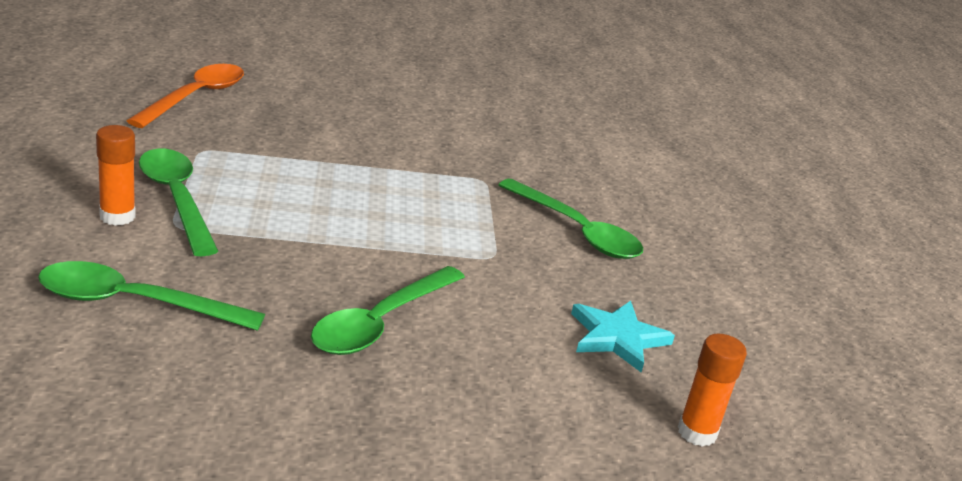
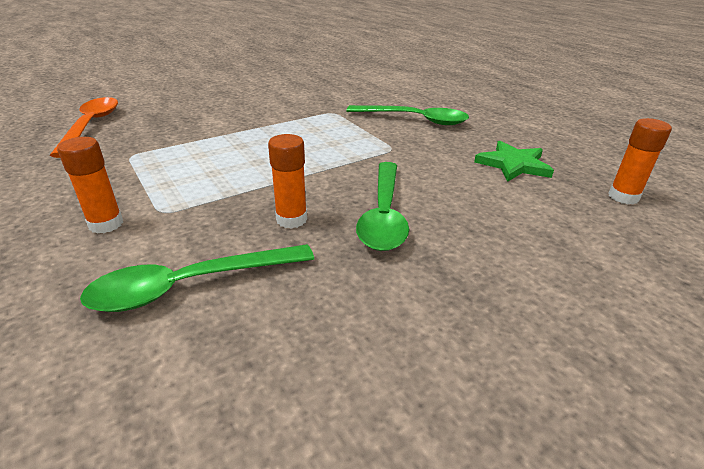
camera: 25 degrees left, 5 degrees up
(176, 199) = (144, 193): green spoon -> none
(284, 285) = (291, 219): none -> orange glue stick
(617, 338) = (513, 164): turquoise star -> green star

